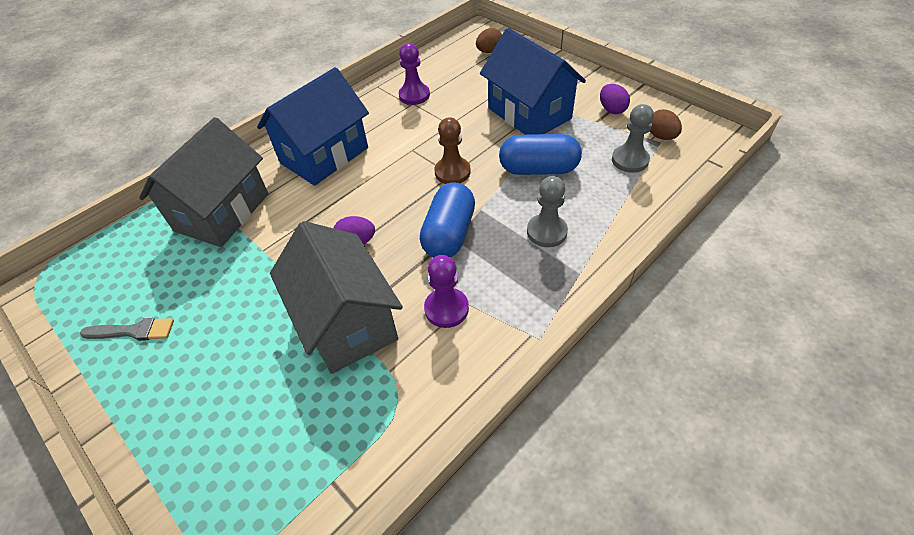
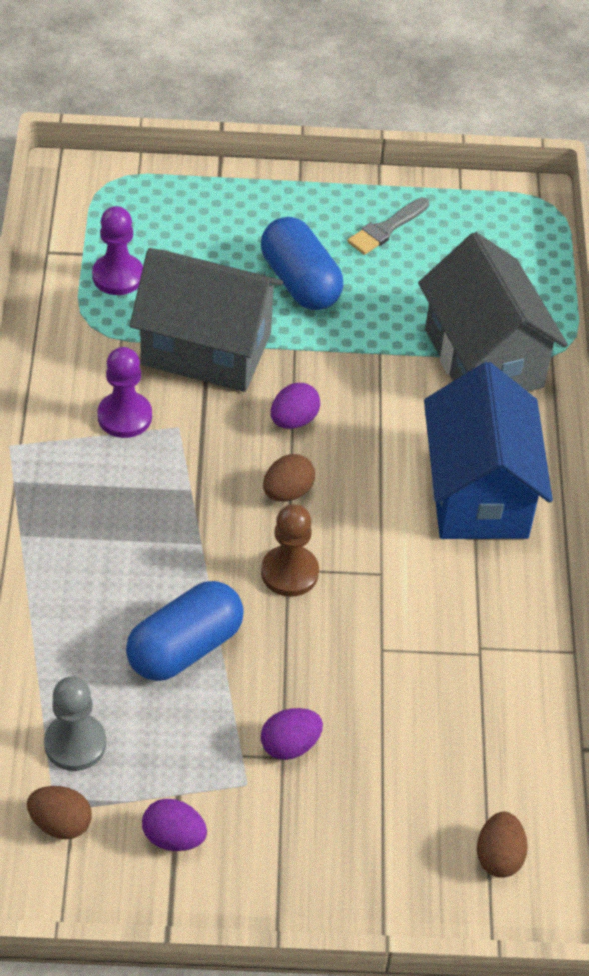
camera: 130 degrees right, 0 degrees up
(407, 207) = (287, 492): none -> brown egg
(414, 95) = (496, 669): purple pawn -> purple pawn (118, 276)
(449, 234) = (204, 491): blue capsule -> blue capsule (300, 282)
(529, 113) = (290, 745): blue house -> purple egg
(546, 232) = (97, 563): grey pawn -> none

